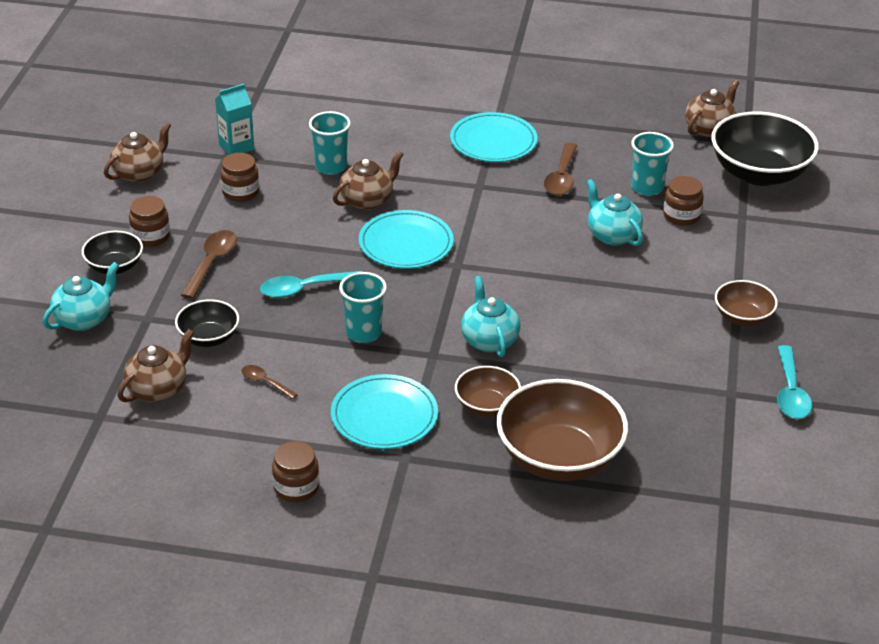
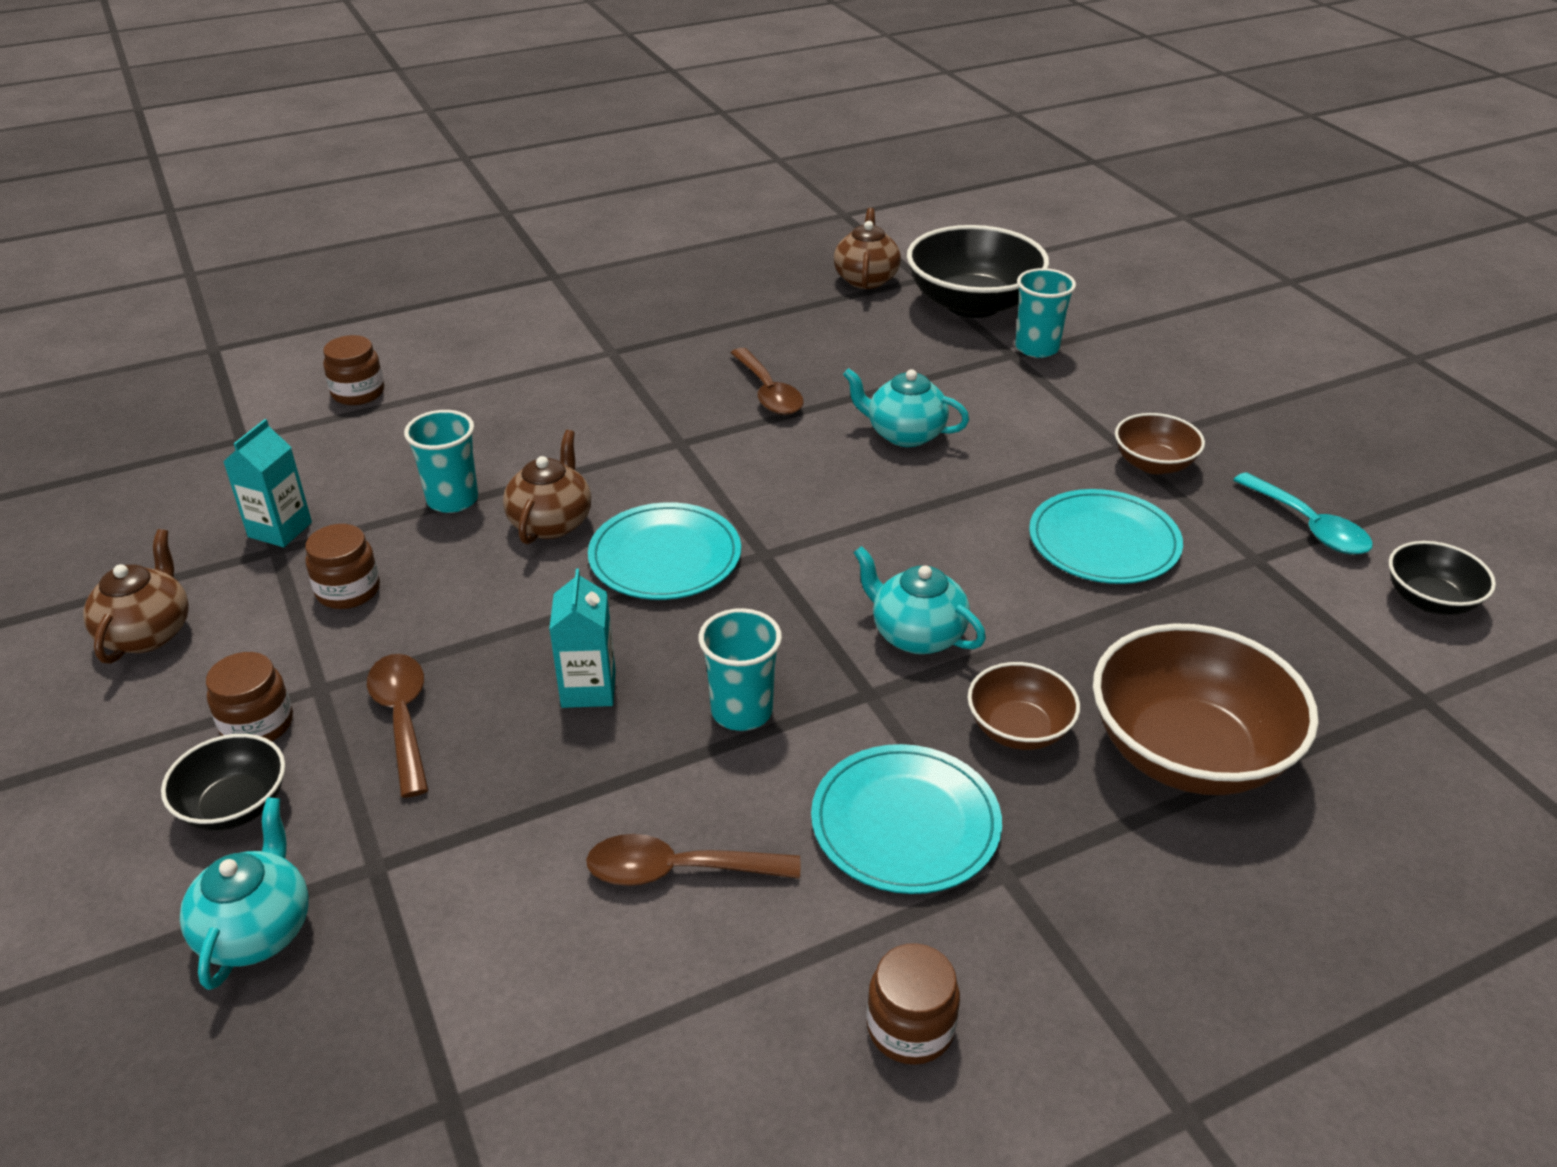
camera: 35 degrees left, 0 degrees up
(158, 389) = (511, 987): brown teapot -> none
(208, 337) = (513, 844): black bowl -> black bowl (1430, 600)
(265, 382) = (677, 871): brown spoon -> brown spoon, size x1.70
(304, 289) = (588, 689): turquoise spoon -> turquoise carton
(493, 141) = (638, 383): turquoise plate -> turquoise plate (1104, 542)
(647, 188) = (877, 365): turquoise cup -> turquoise cup (1037, 348)
(681, 216) = (951, 380): brown jar -> brown jar (358, 393)

